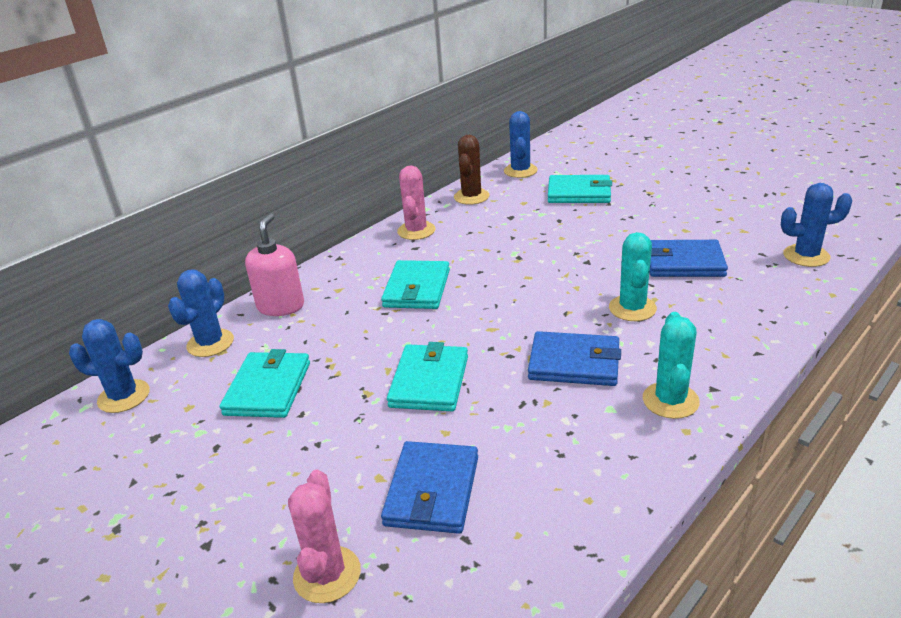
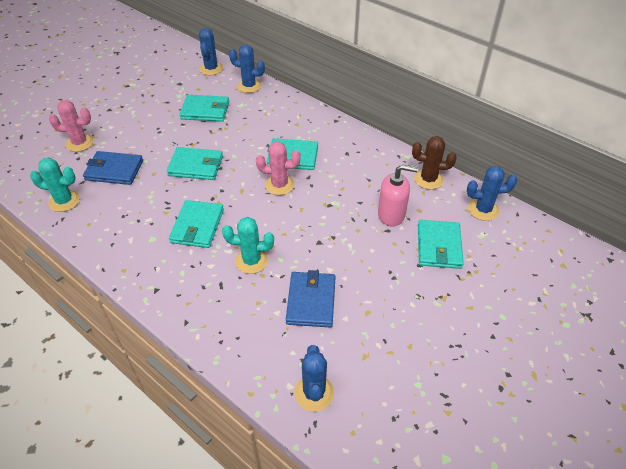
camera: 85 degrees right, 15 degrees up
(281, 306) = (281, 104): pink soap dispenser -> pink soap dispenser (391, 215)
(416, 231) = (371, 152): pink cactus -> pink cactus (279, 185)
(574, 363) = (197, 226): blue wallet -> turquoise wallet
(670, 400) = (150, 266): turquoise cactus -> turquoise cactus (64, 201)

